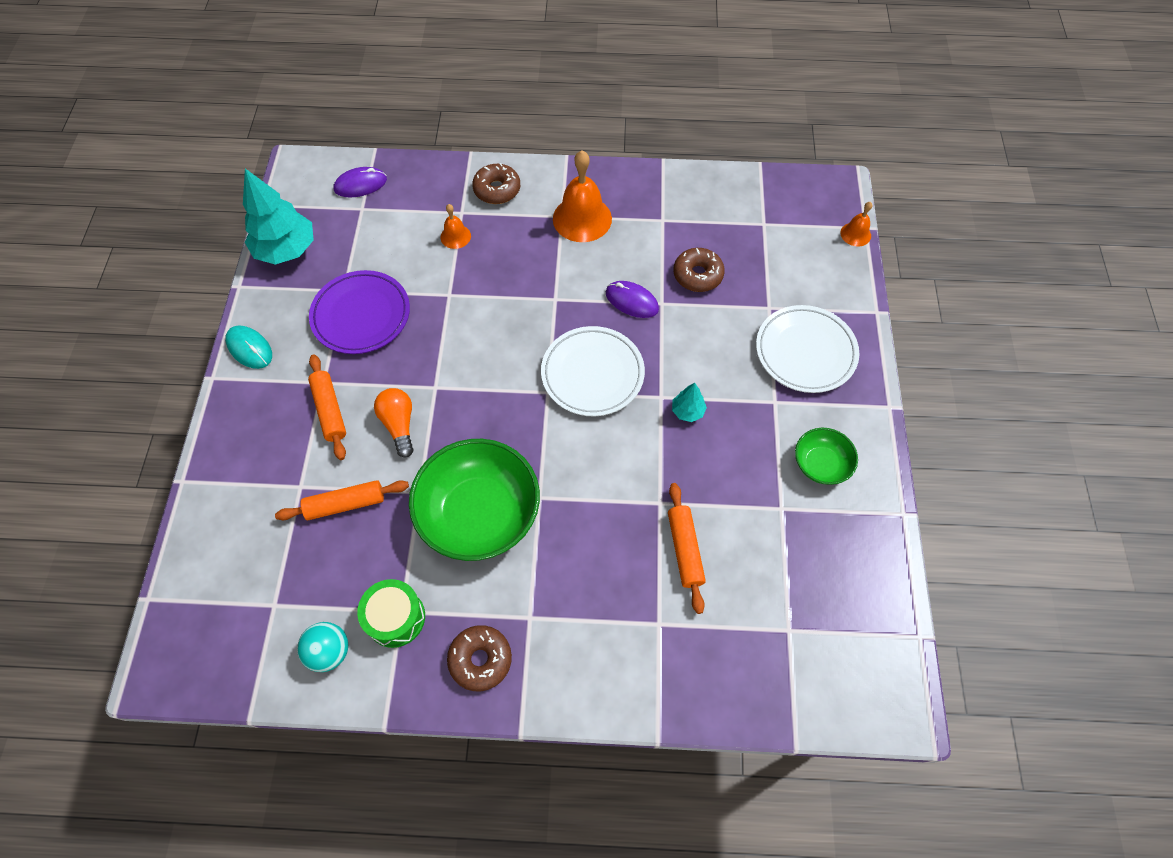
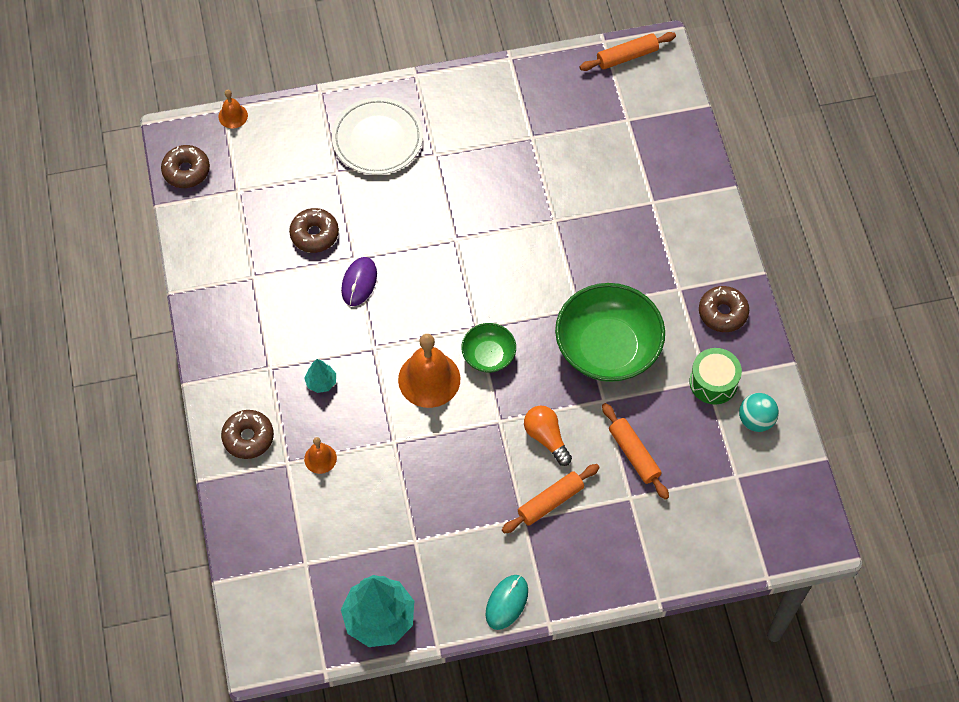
camera: 105 degrees left, 0 degrees up
(360, 184) = (272, 577): purple mouse -> none
(361, 315) = (440, 513): purple plate -> none
(399, 425) = (546, 438): orange light bulb -> orange light bulb turned 90 degrees clockwise
(582, 218) = (268, 348): orange bell -> orange bell (429, 379)
(592, 374) = (447, 296): white plate -> none
(685, 549) = (588, 196): orange rolling pin -> orange rolling pin (627, 56)
(687, 411) = (463, 216): turquoise tree -> turquoise tree (321, 382)
(795, 189) = (186, 171): none -> brown donut
(820, 464) = (484, 115): green bowl -> green bowl (488, 355)

